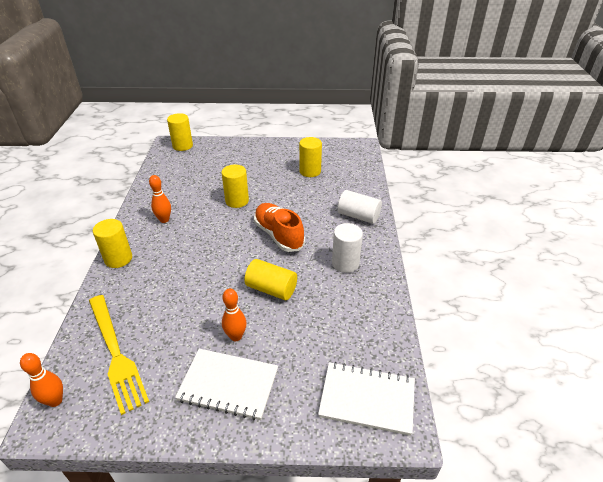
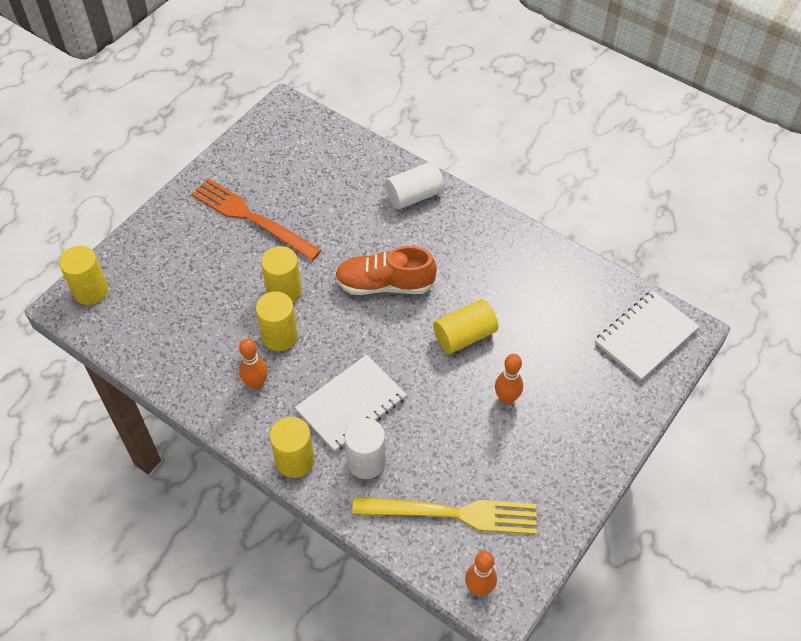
camera: 55 degrees left, 15 degrees up
(228, 385) = (561, 432): white notebook -> white notebook (351, 404)
(276, 169) = (252, 218): none -> orange fork
(310, 171) = (290, 188): yellow cylinder -> yellow cylinder (279, 336)
(345, 263) = (477, 253): white cylinder -> white cylinder (366, 462)

